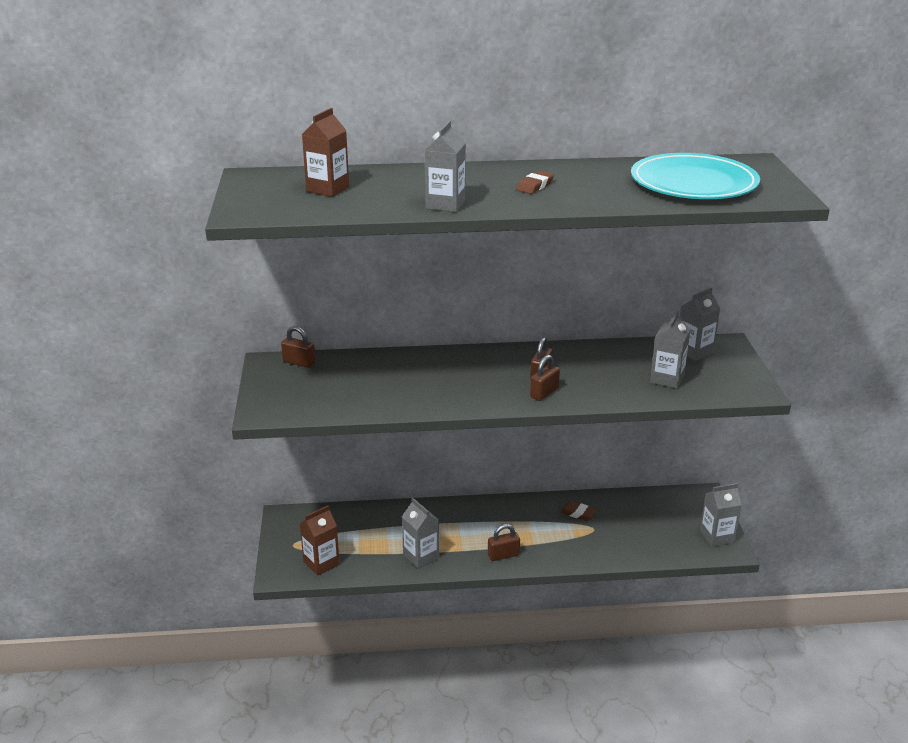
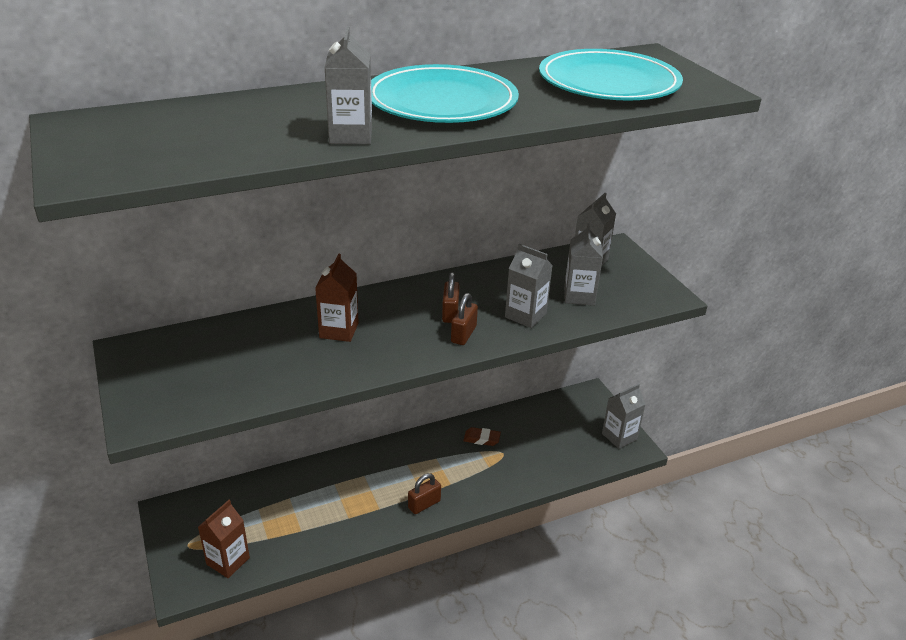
camera: 20 degrees left, 5 degrees up
(299, 362) = (166, 343): brown padlock -> none
(327, 189) = (188, 130): brown carton -> brown carton (339, 330)
(421, 556) = (338, 526): grey carton -> grey carton (525, 315)
(535, 186) = (442, 101): brown eraser -> turquoise plate

